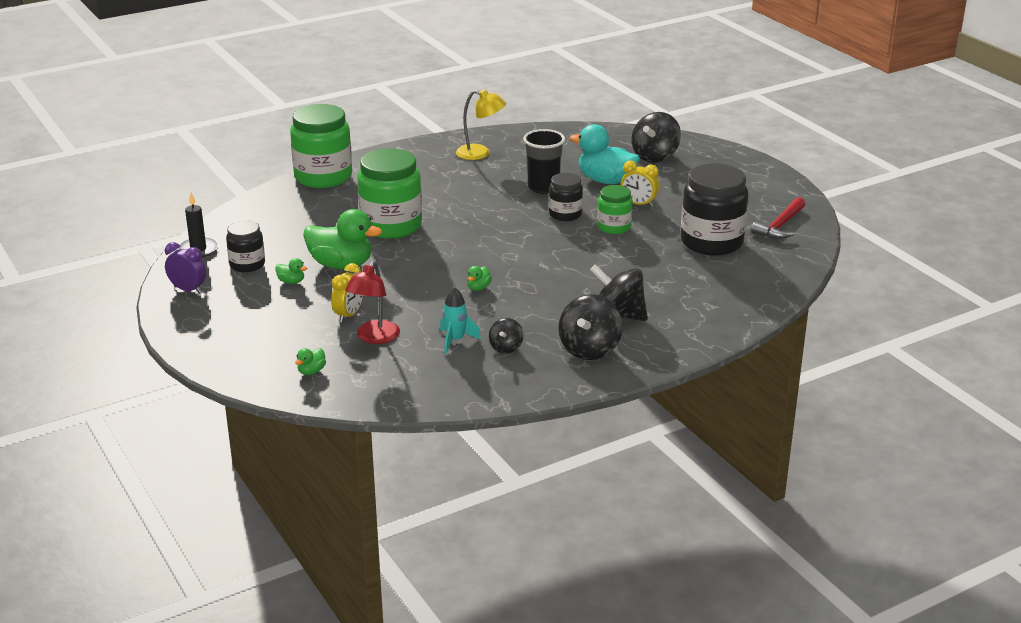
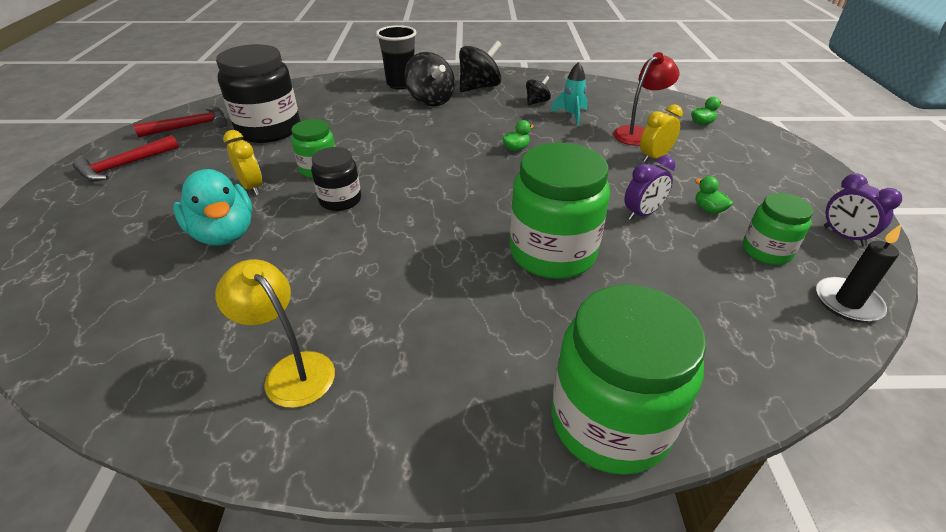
camera: 150 degrees left, 10 degrees up
(247, 264) = (766, 251): black jar -> green jar
(341, 265) = (642, 214): green duck -> purple clock
(543, 187) = (307, 250): black cup -> black cup (401, 84)
(655, 156) = (101, 253): black spinning top -> none
(755, 190) = (124, 165): none -> red hammer

